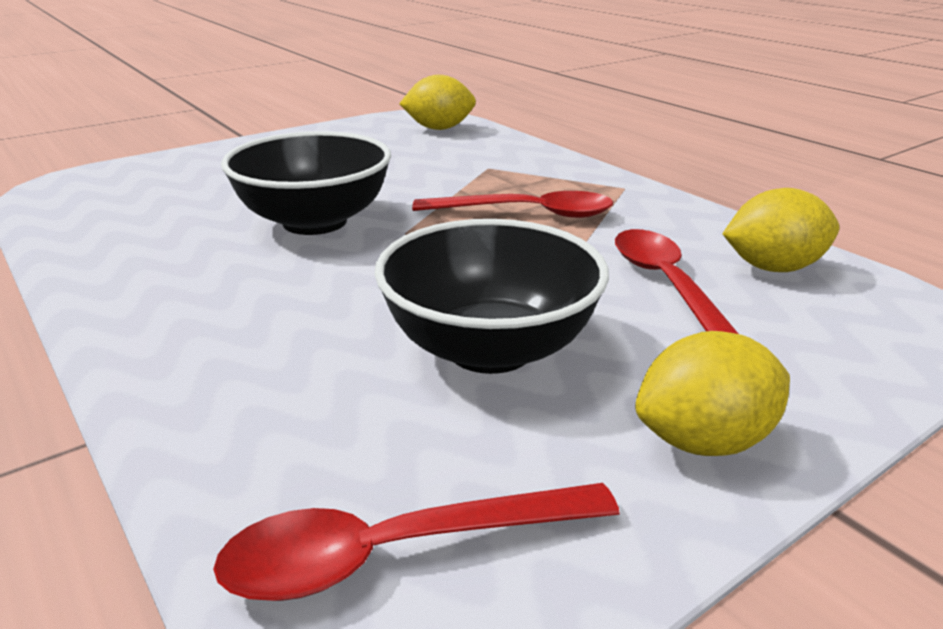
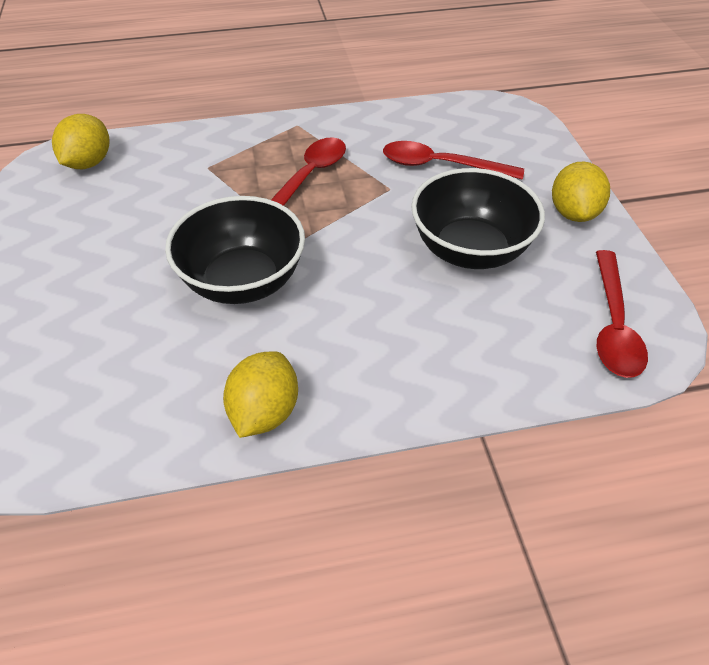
camera: 65 degrees left, 20 degrees up
(773, 268) = (440, 124): yellow lemon -> yellow lemon (264, 412)

